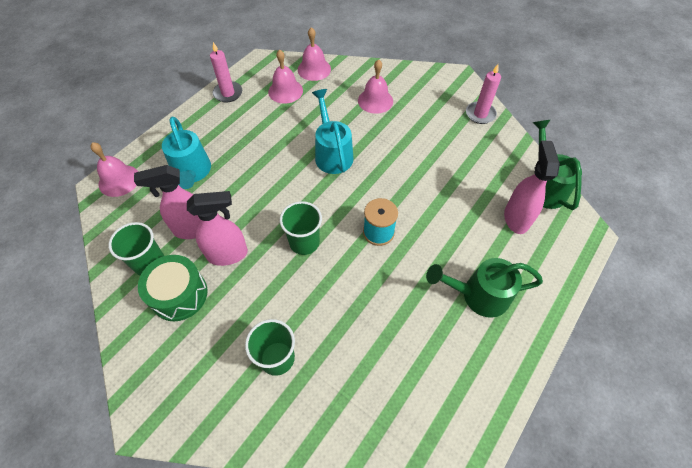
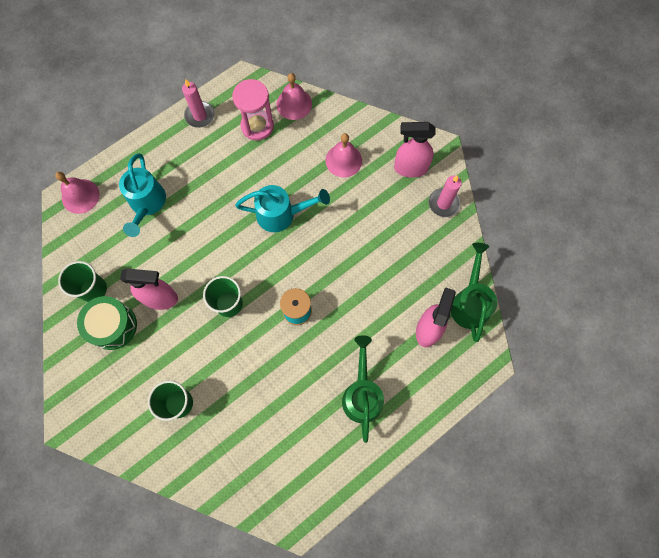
camera: 15 degrees right, 15 degrees up
(193, 229) = (136, 265): pink spray bottle -> pink spray bottle (410, 168)
(285, 91) = (257, 126): pink bell -> pink hourglass
(332, 153) = (281, 214): turquoise watering can -> turquoise watering can turned 90 degrees clockwise
(478, 295) = (362, 394): green watering can -> green watering can turned 75 degrees clockwise

